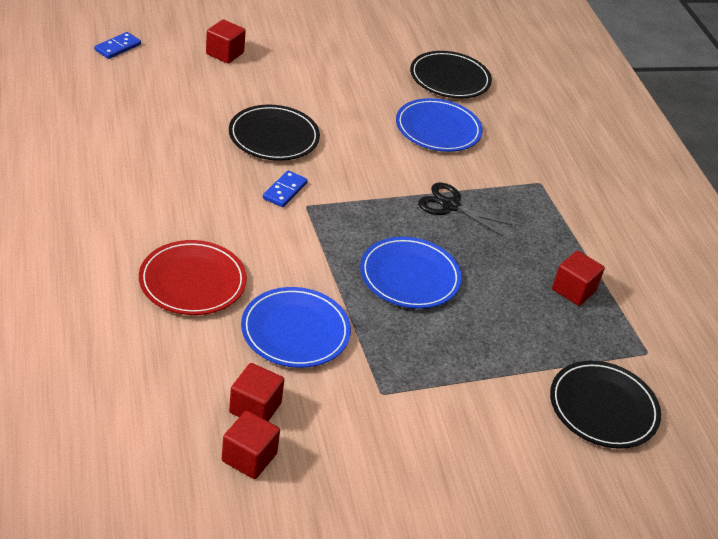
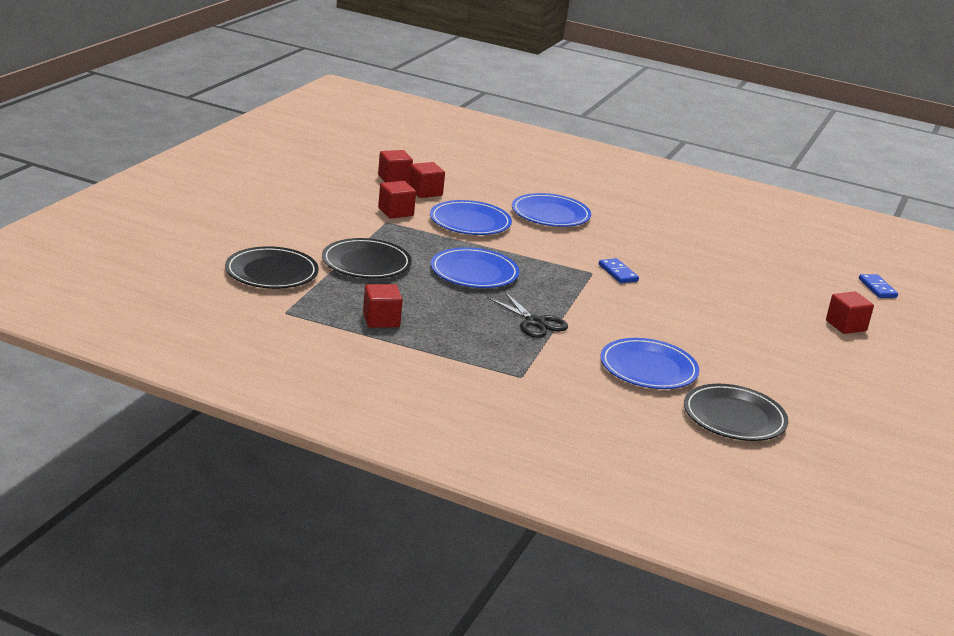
camera: 130 degrees right, 15 degrees down
(192, 281) = (550, 214): red plate -> blue plate
(274, 137) = (694, 296): black plate -> black plate (366, 263)
(346, 401) = (395, 212): none -> red cube
(450, 205) = (534, 322): black scissors -> black scissors turned 75 degrees clockwise

